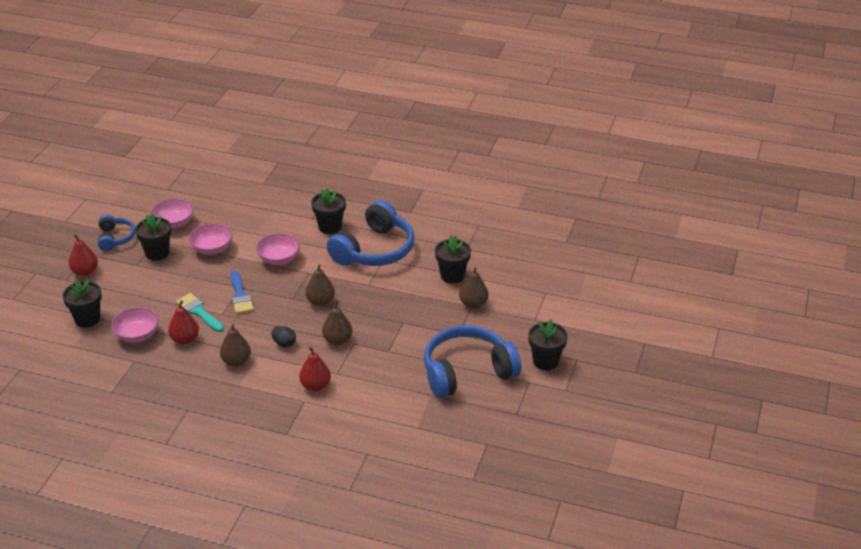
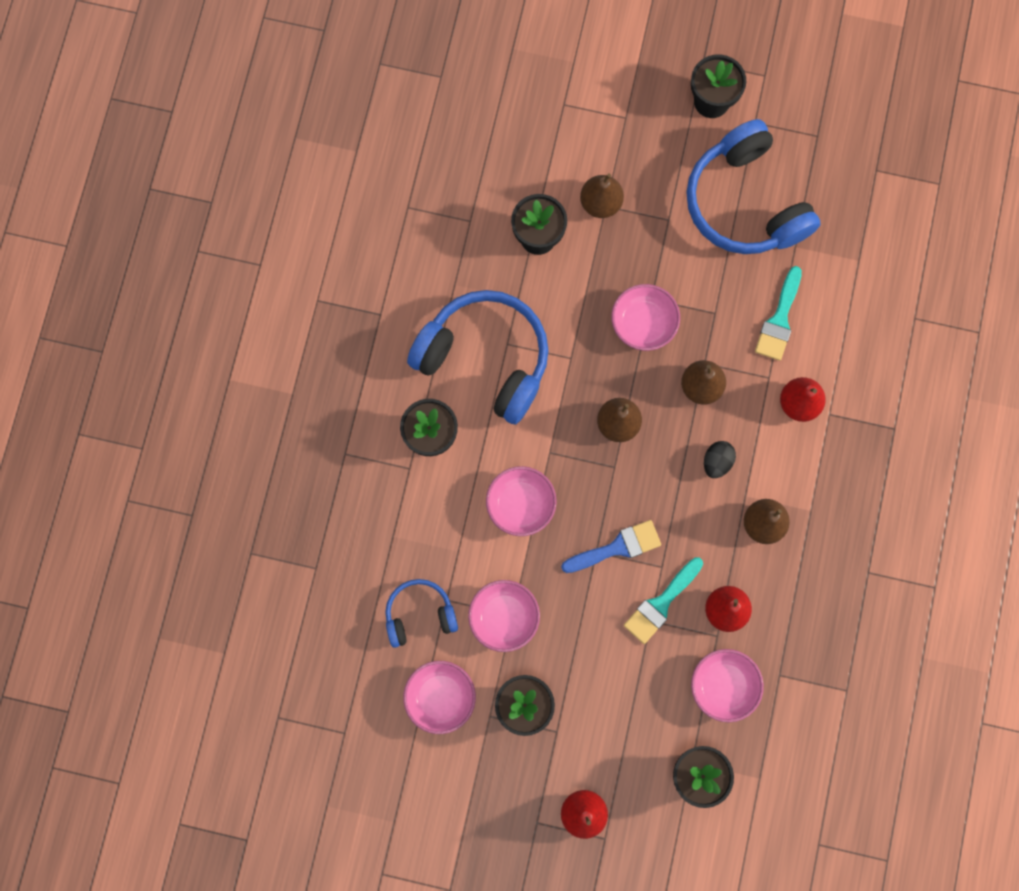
camera: 95 degrees left, 40 degrees up
(115, 238) = (490, 787): blue headphones -> blue headphones (419, 614)
(378, 381) = (779, 320): none -> turquoise brush
(386, 317) = (643, 323): none -> pink bowl

